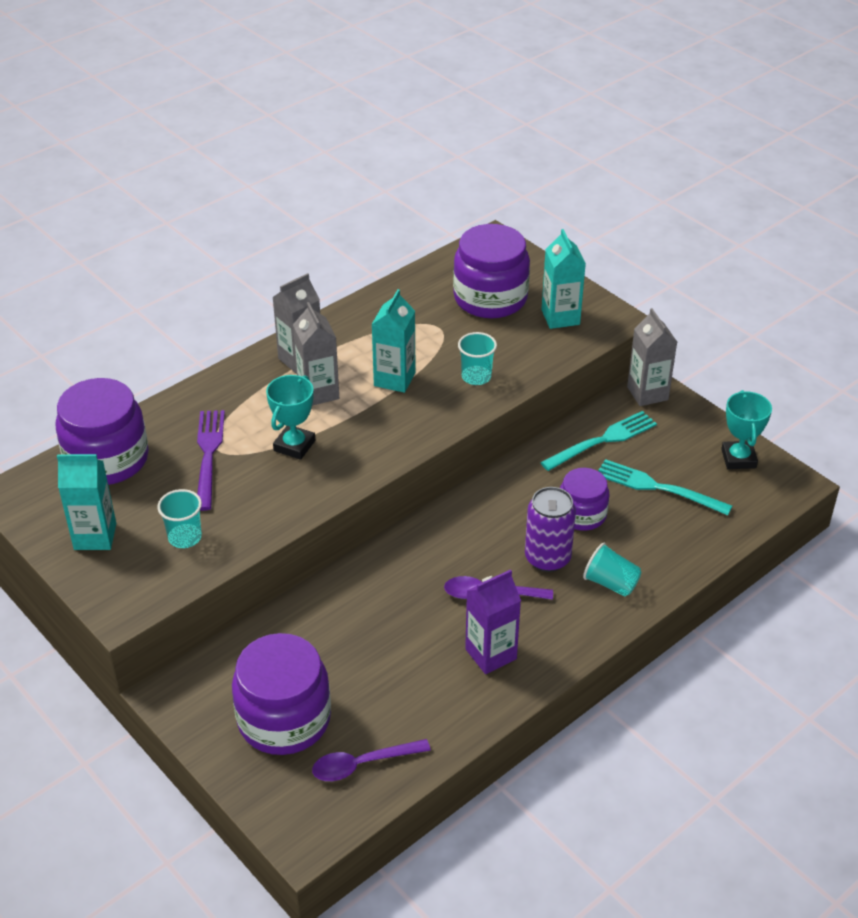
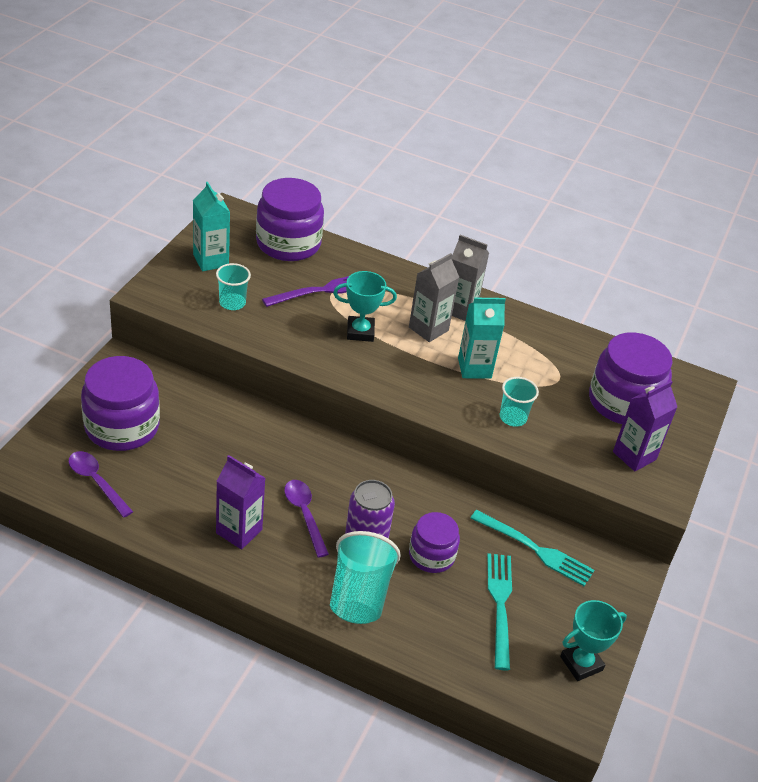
camera: 60 degrees right, 0 degrees up
(560, 317) = (634, 456): turquoise carton -> purple carton
(611, 583) = (359, 595): turquoise cup -> turquoise cup, size x1.64
(647, 393) = (623, 570): grey carton -> none

